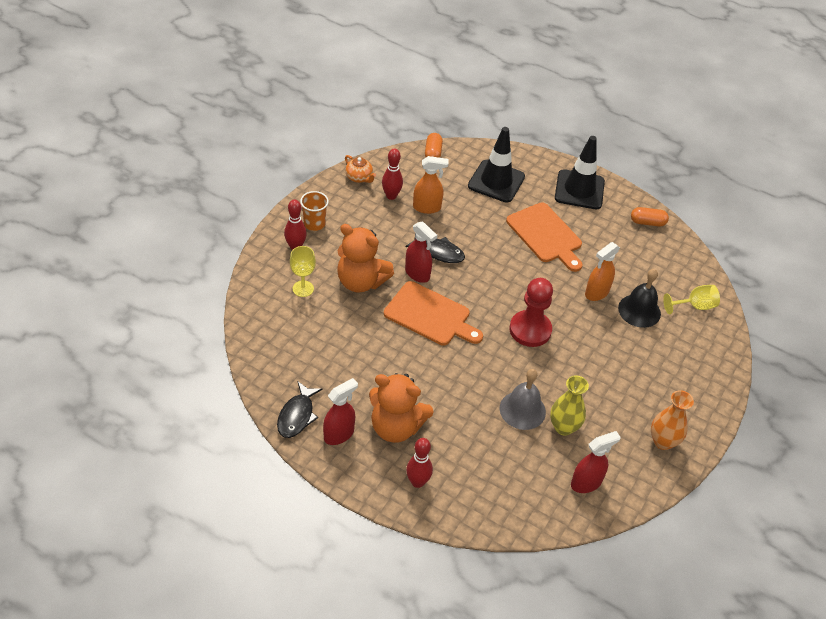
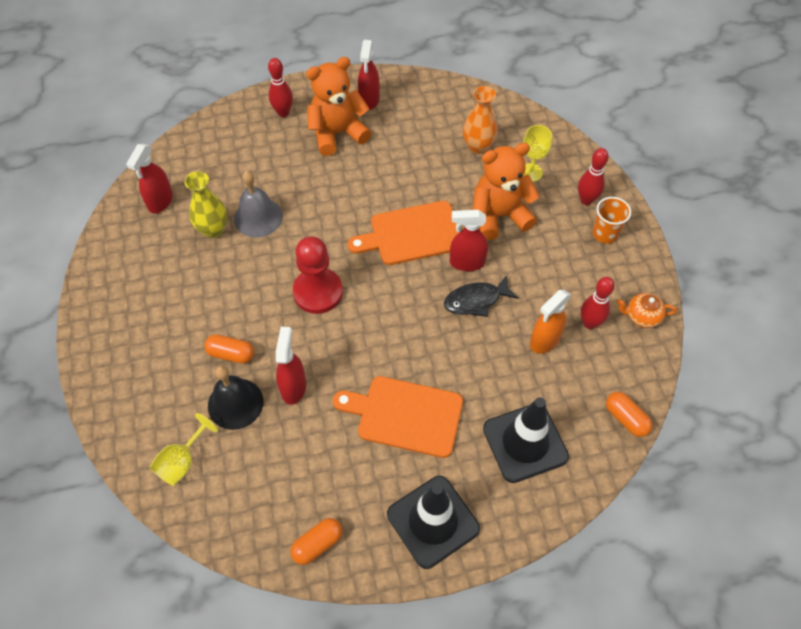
camera: 140 degrees right, 10 degrees up
(297, 416) = (410, 89): black fish -> none
(596, 293) = (293, 387): orange spray bottle -> red spray bottle
(619, 338) = (231, 354): none -> orange capsule
(663, 441) = (120, 282): orange vase -> orange vase (478, 146)

